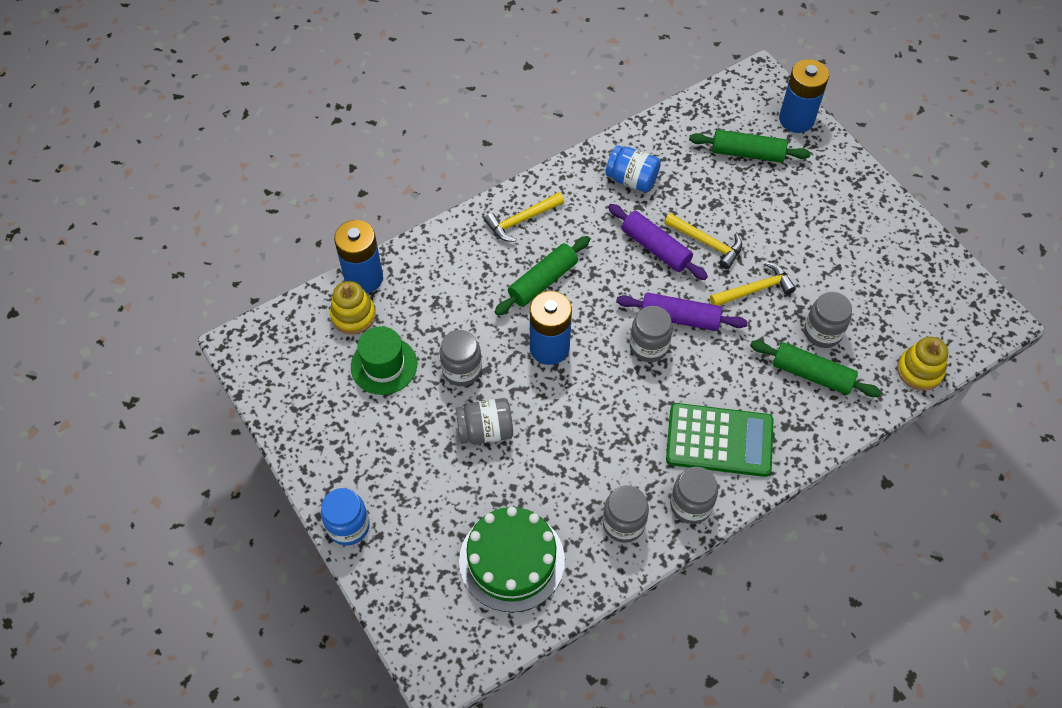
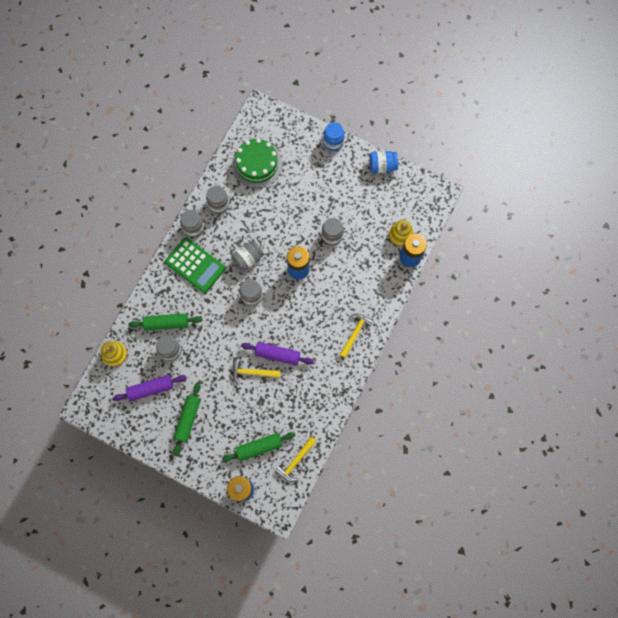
camera: 150 degrees right, 15 degrees up
(384, 365) = (368, 218): green hat -> none
(485, 430) = (303, 213): grey jar -> grey jar (248, 259)
(543, 281) = (323, 303): green rolling pin -> green rolling pin (188, 419)
(632, 180) = (313, 392): blue jar -> blue jar (382, 166)
(679, 318) = (244, 320): purple rolling pin -> purple rolling pin (151, 389)
(719, 440) = (195, 265): green calculator -> green calculator turned 120 degrees counterclockwise
(755, 289) = (215, 357): yellow hammer -> yellow hammer (296, 461)

